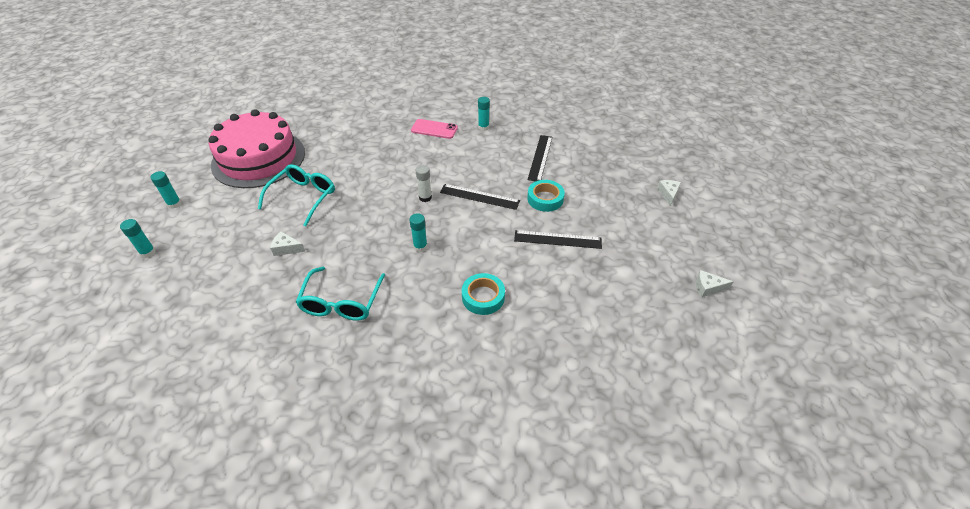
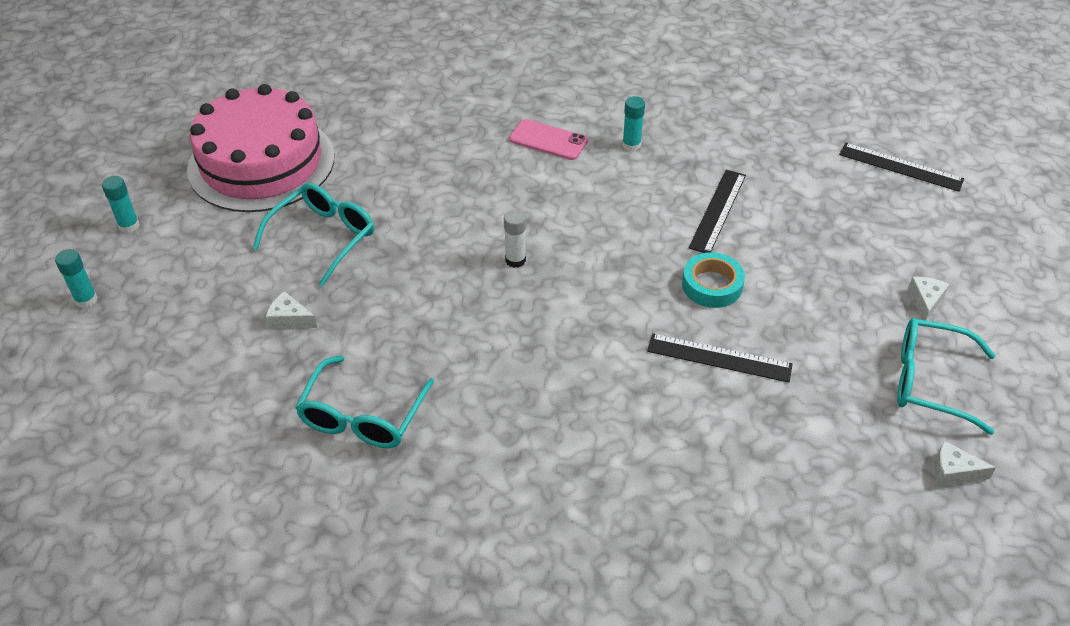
camera: 10 degrees right, 0 degrees up
(420, 247) = (495, 342): turquoise glue stick -> none
(479, 197) = (603, 269): black ruler -> black ruler (900, 167)
(483, 297) = (581, 437): turquoise tape -> none
(681, 238) = (929, 381): none -> turquoise glasses

